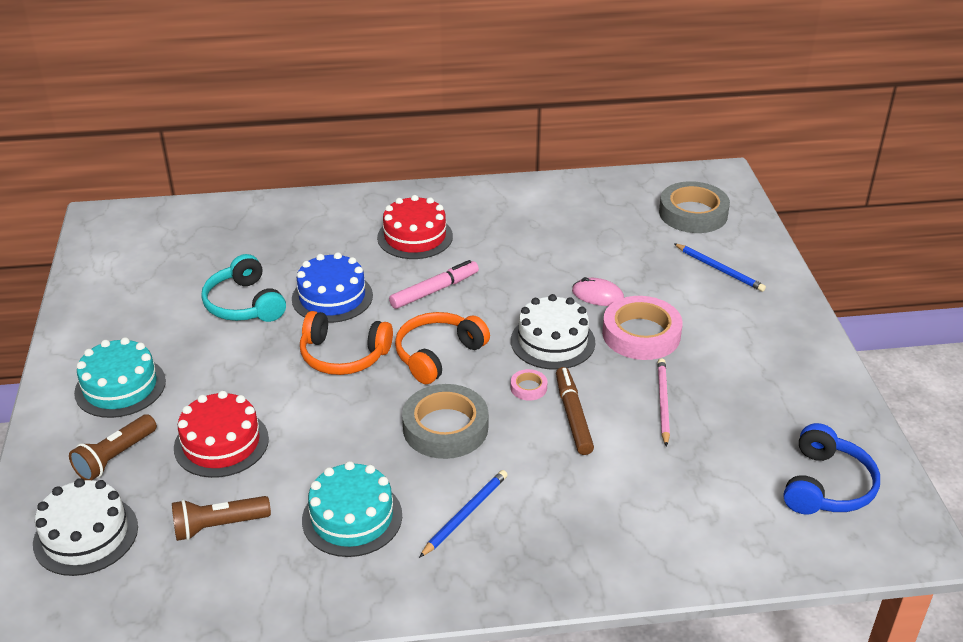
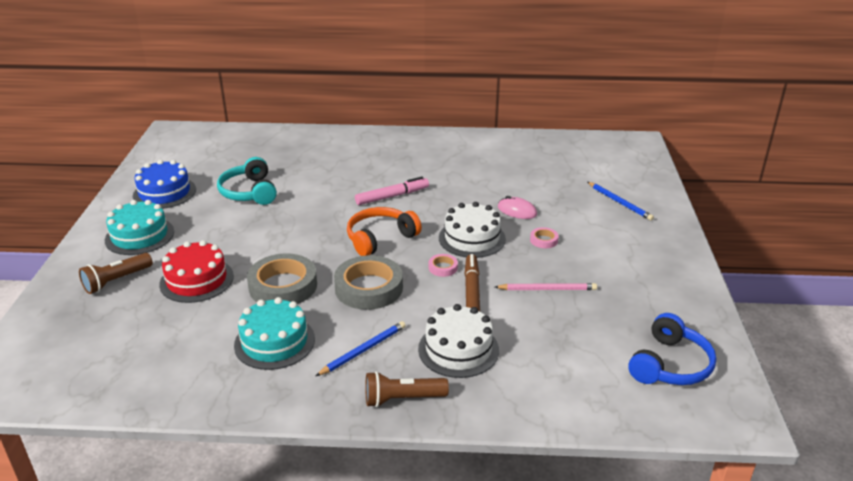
camera: 10 degrees right, 5 degrees down
(86, 535) = (73, 330): white cake -> white cake (458, 349)
(218, 526) = (172, 336): brown flashlight -> brown flashlight (402, 399)
(332, 297) = (314, 194): blue cake -> blue cake (164, 193)
(343, 355) = (309, 232): orange headphones -> none
(415, 237) = (389, 161): red cake -> none
(641, 334) = (543, 240): pink tape -> pink tape, size x0.45
(663, 402) = (547, 289): pink pencil -> pink pencil turned 75 degrees clockwise
(693, 213) = (608, 164): grey tape -> grey tape (283, 286)

